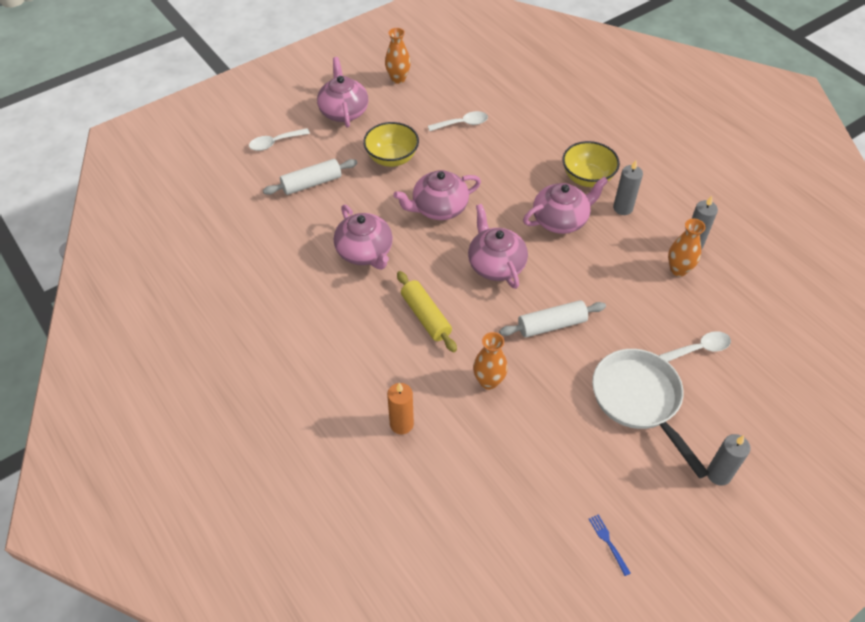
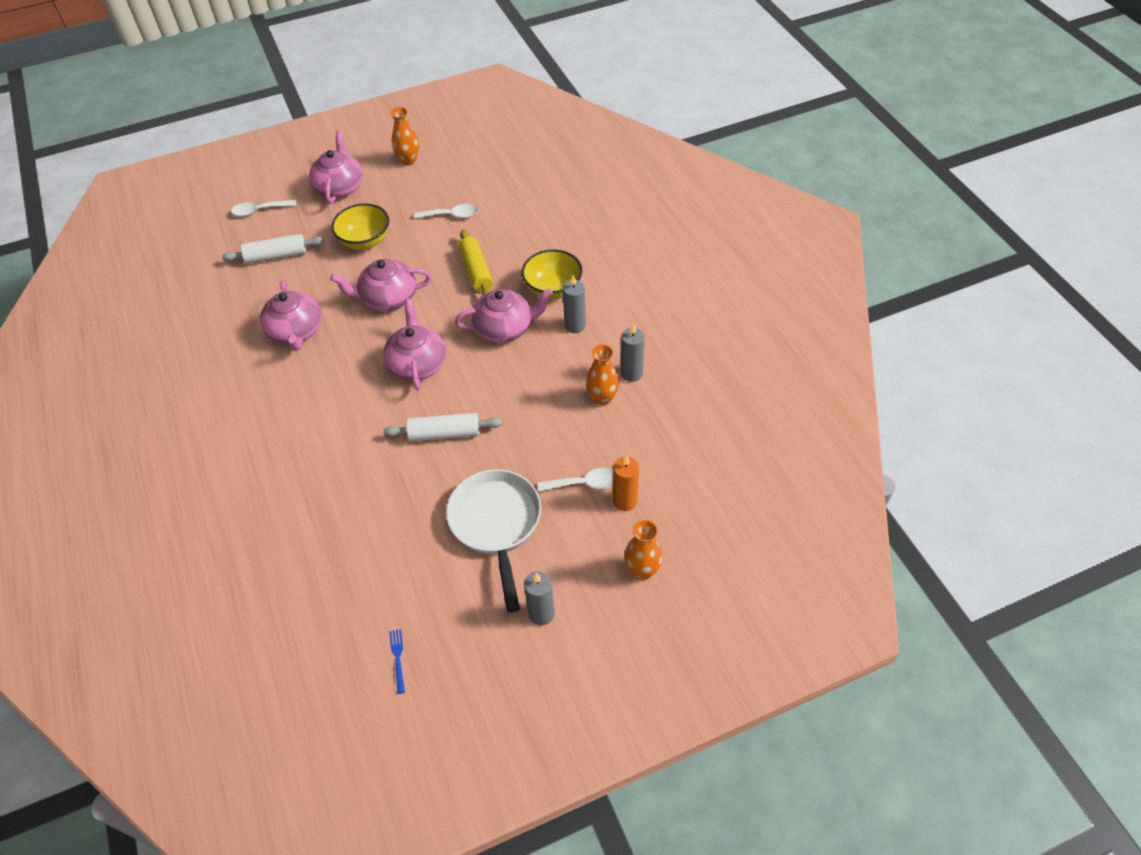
camera: 15 degrees right, 0 degrees up
(401, 424) = (253, 505): orange candle -> orange candle (625, 501)
(426, 316) = (325, 405): yellow rolling pin -> yellow rolling pin (476, 271)
(488, 381) = (356, 479): orange vase -> orange vase (642, 570)

